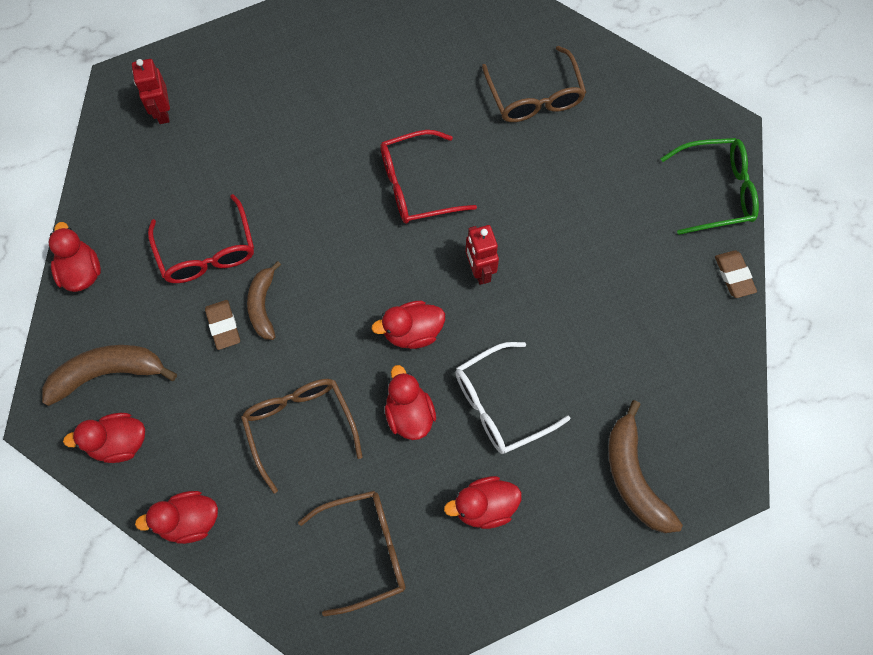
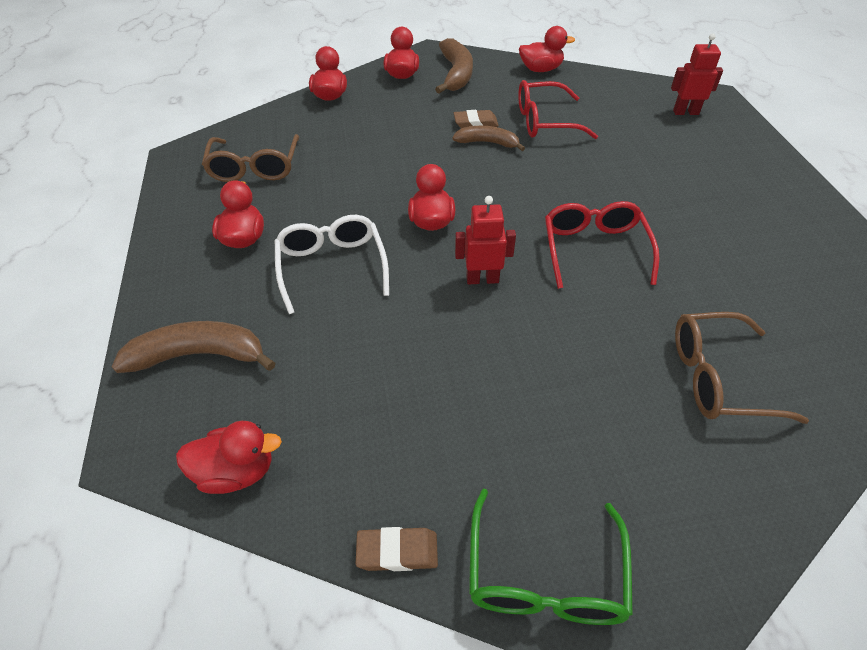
camera: 105 degrees right, 20 degrees down
(300, 427) = (373, 149): brown glasses -> none
(409, 414) = (353, 207): red duck -> red duck (236, 471)

